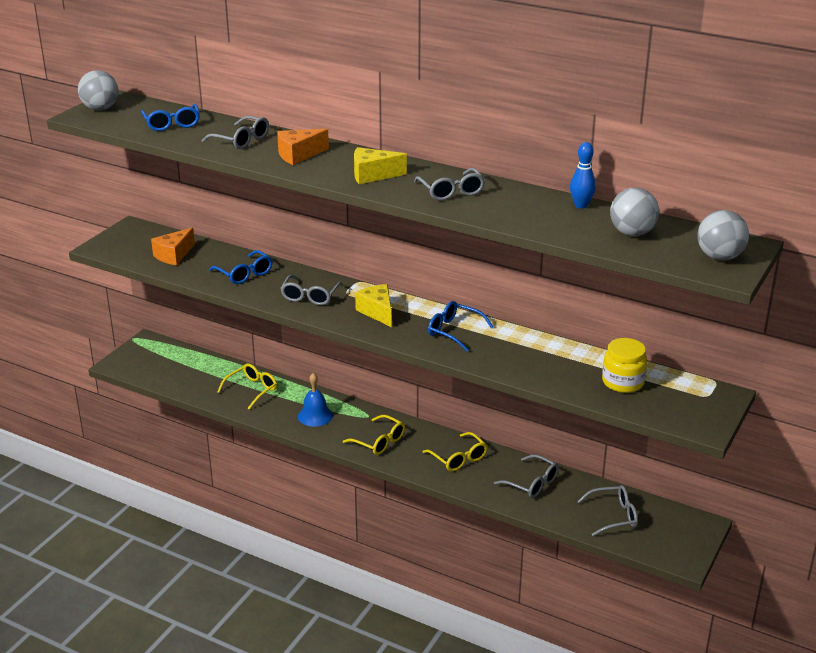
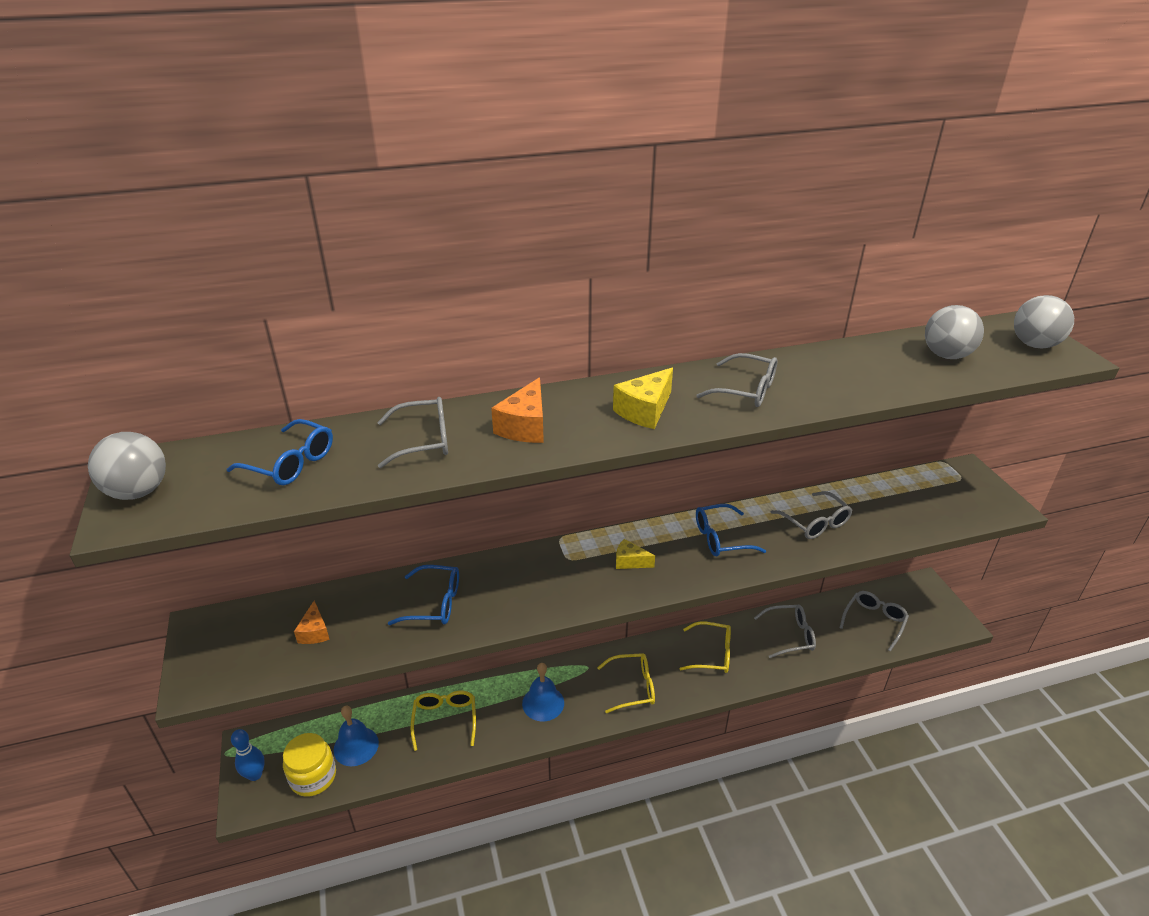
camera: 45 degrees left, 5 degrees up
(174, 255) = (314, 632): orange cheese -> orange cheese, size x0.64
(193, 373) = (356, 746): none -> blue bell
(310, 296) = (543, 586): grey glasses -> grey glasses (815, 522)
(377, 312) = (630, 561): yellow cheese -> yellow cheese, size x0.64
(581, 205) = (861, 348): blue bowling pin -> blue bowling pin (255, 775)
(623, 382) = (902, 503): yellow jar -> yellow jar (313, 777)

